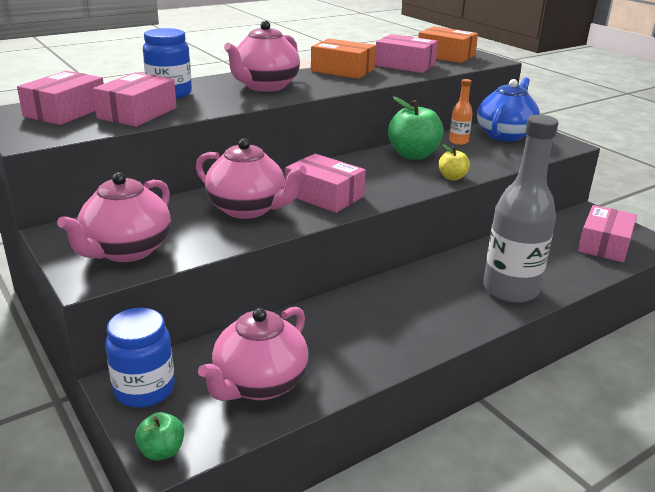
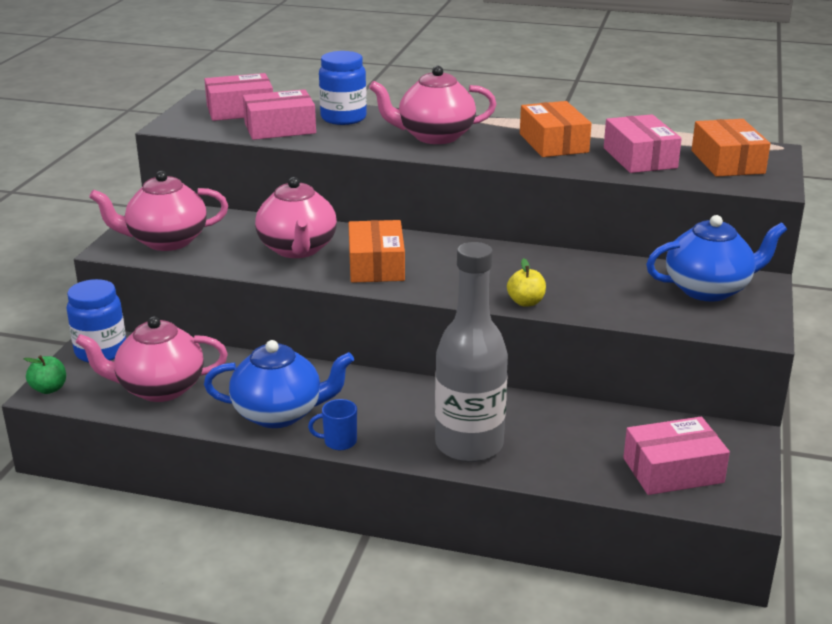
camera: 50 degrees right, 0 degrees up
(324, 195) = (376, 265): pink box -> orange box
(378, 343) = (279, 413): none -> blue teapot
(413, 155) = (545, 266): green apple -> none
(449, 335) = (339, 442): none -> blue mug
(458, 141) = (631, 274): orange bottle -> none

